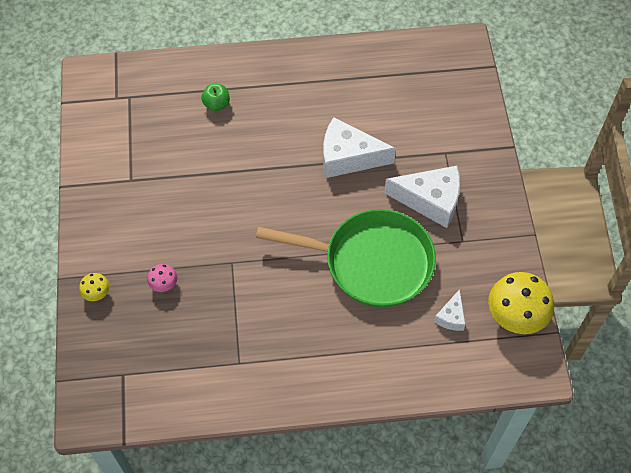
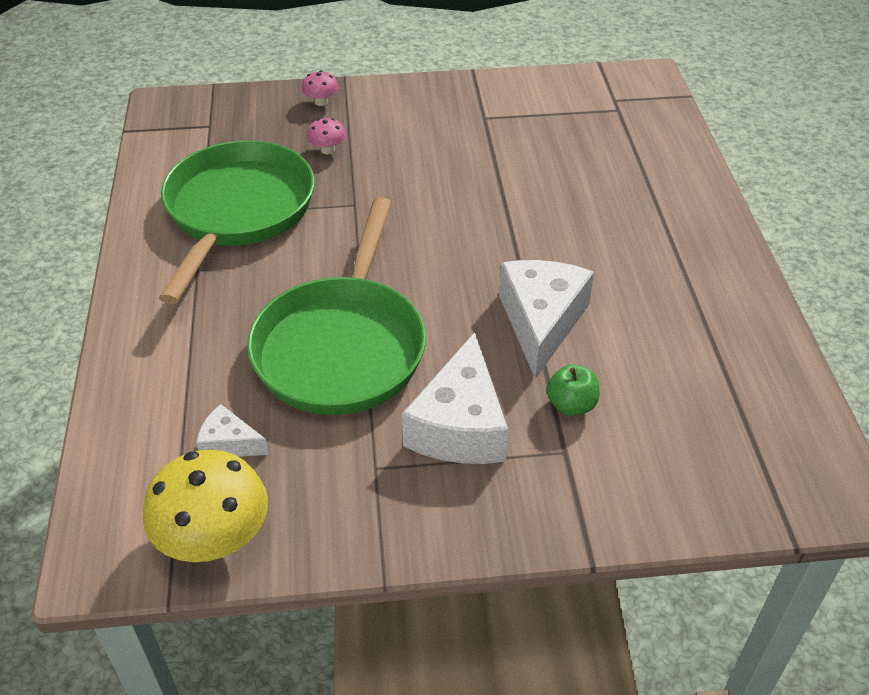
camera: 90 degrees right, 15 degrees down
(96, 293) = (321, 102): yellow mushroom -> pink mushroom
(216, 104) = (621, 184): green apple -> green apple (571, 405)
(237, 339) = (237, 212): none -> green pan

